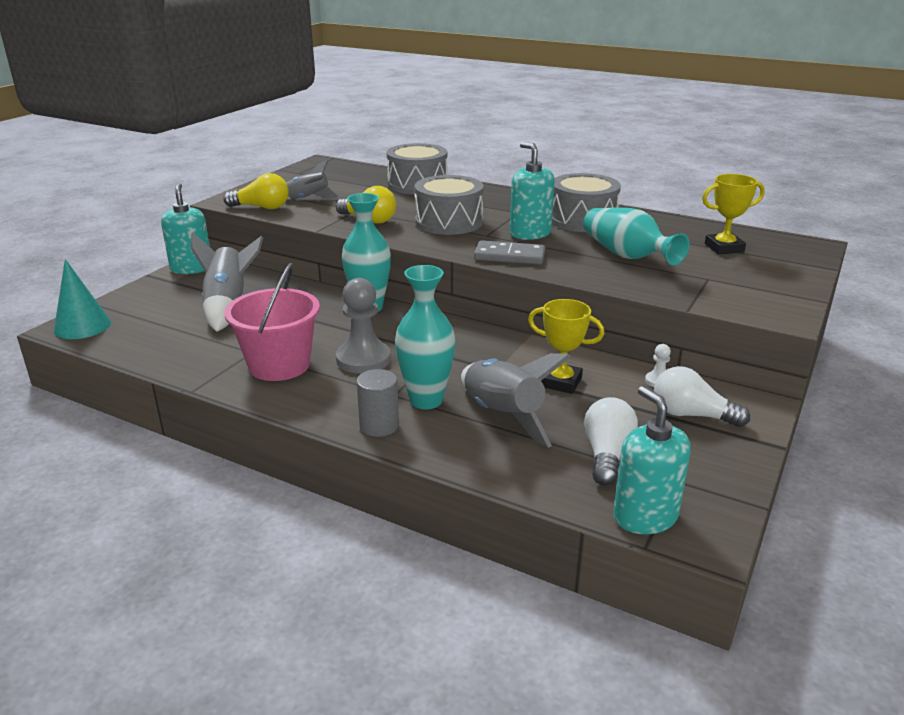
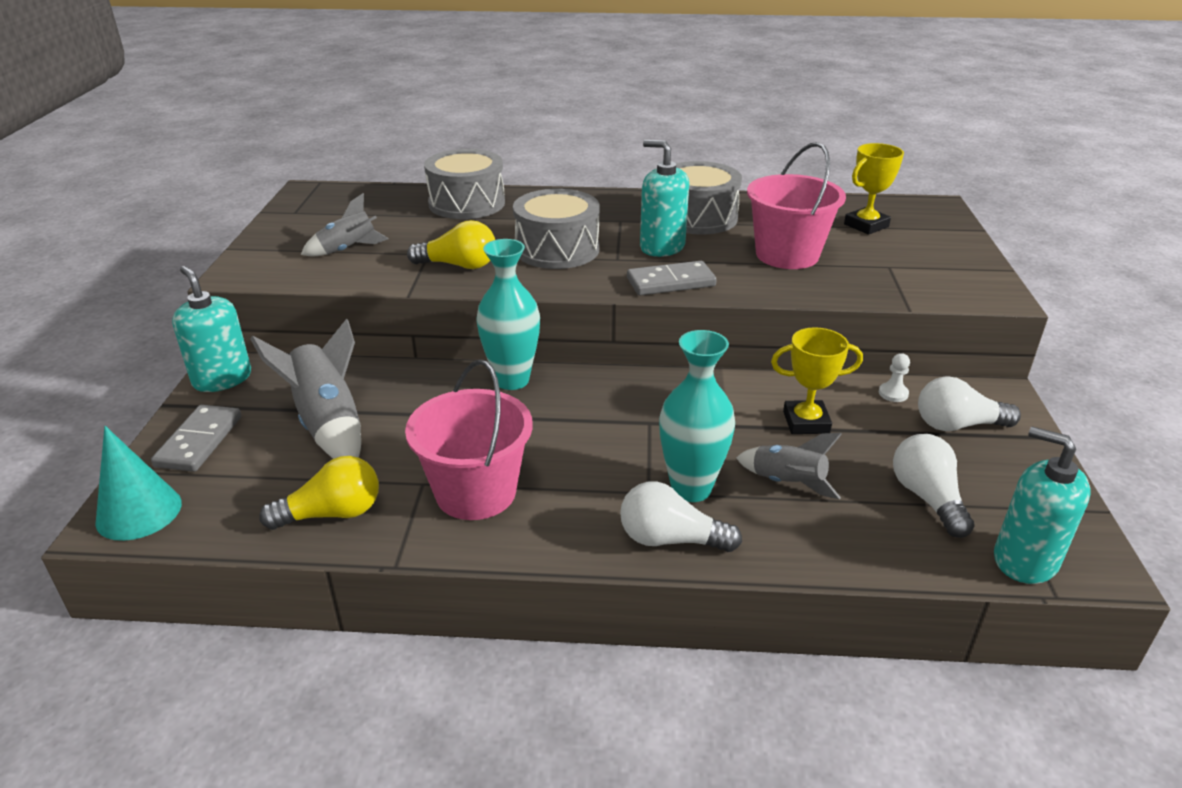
camera: 25 degrees left, 5 degrees up
(147, 298) = (199, 441): none -> grey domino
(261, 207) = (298, 275): yellow light bulb -> yellow light bulb (332, 514)
(363, 359) = (570, 454): grey pawn -> none
(379, 425) = (670, 539): grey cylinder -> white light bulb
(502, 415) = (787, 483): grey rocket -> grey rocket, size x0.62
(627, 255) = (787, 255): turquoise vase -> pink bucket

